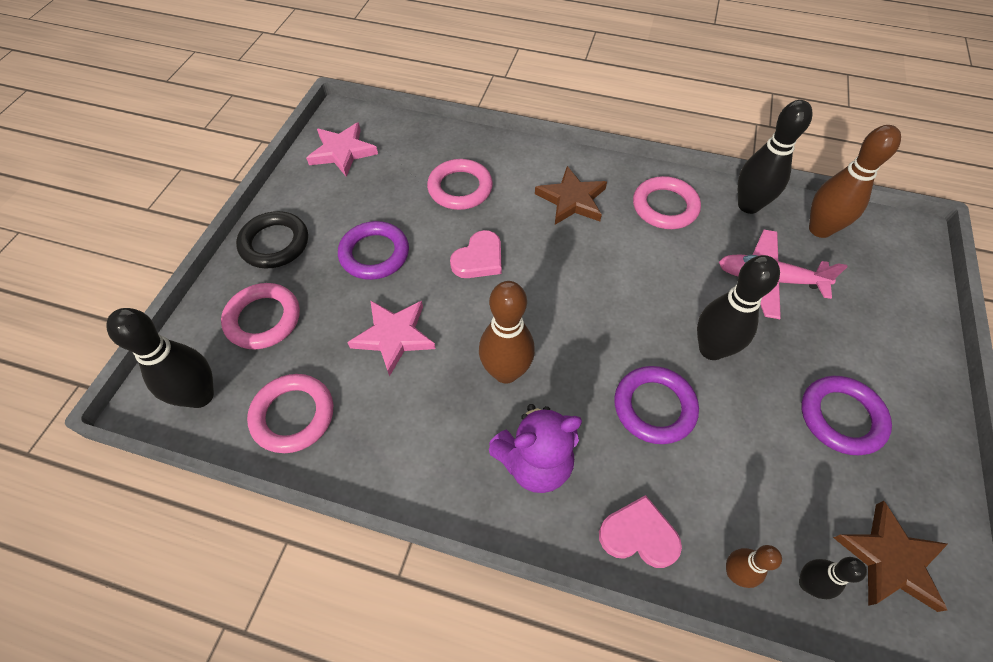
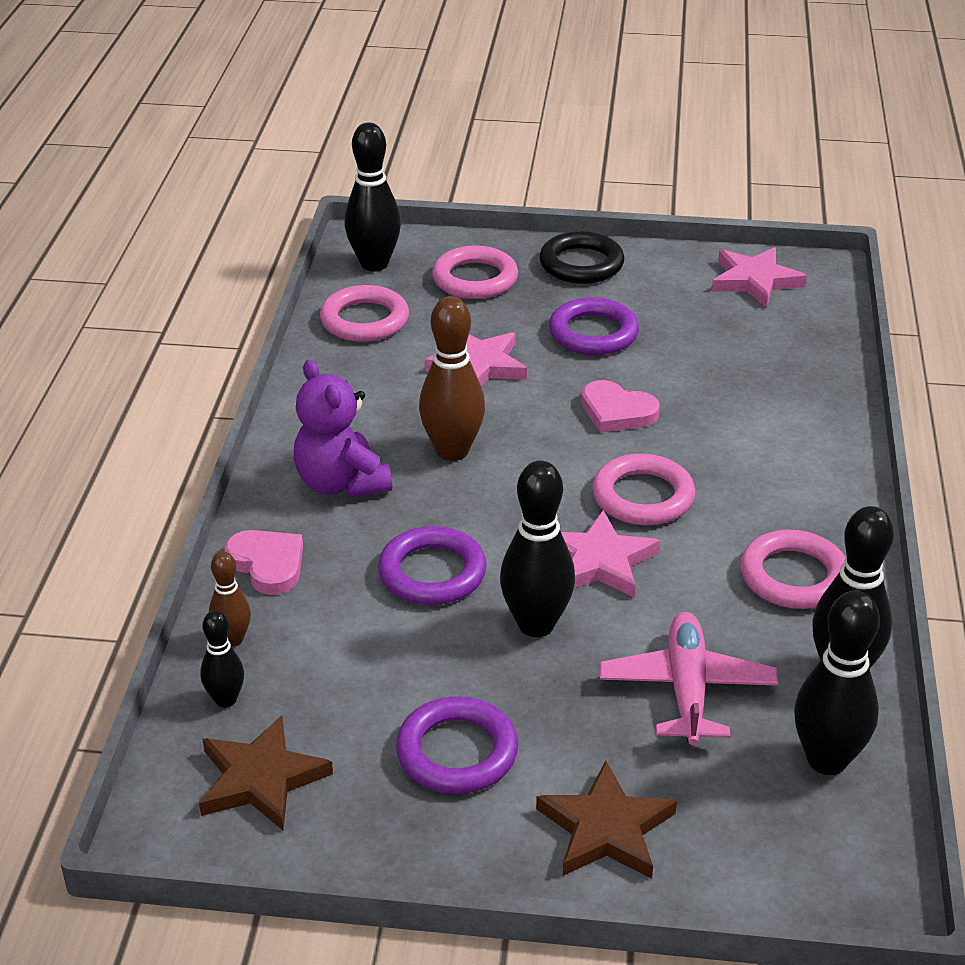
camera: 80 degrees right, 20 degrees down
(460, 188) = (736, 381): pink ring -> pink ring (643, 496)
(572, 200) = (762, 482): brown star -> brown star (606, 829)
(638, 535) = (267, 564): pink heart -> pink heart turned 45 degrees counterclockwise
(646, 301) = (599, 561): none -> pink star
(820, 229) = (827, 760): brown bowling pin -> black bowling pin

